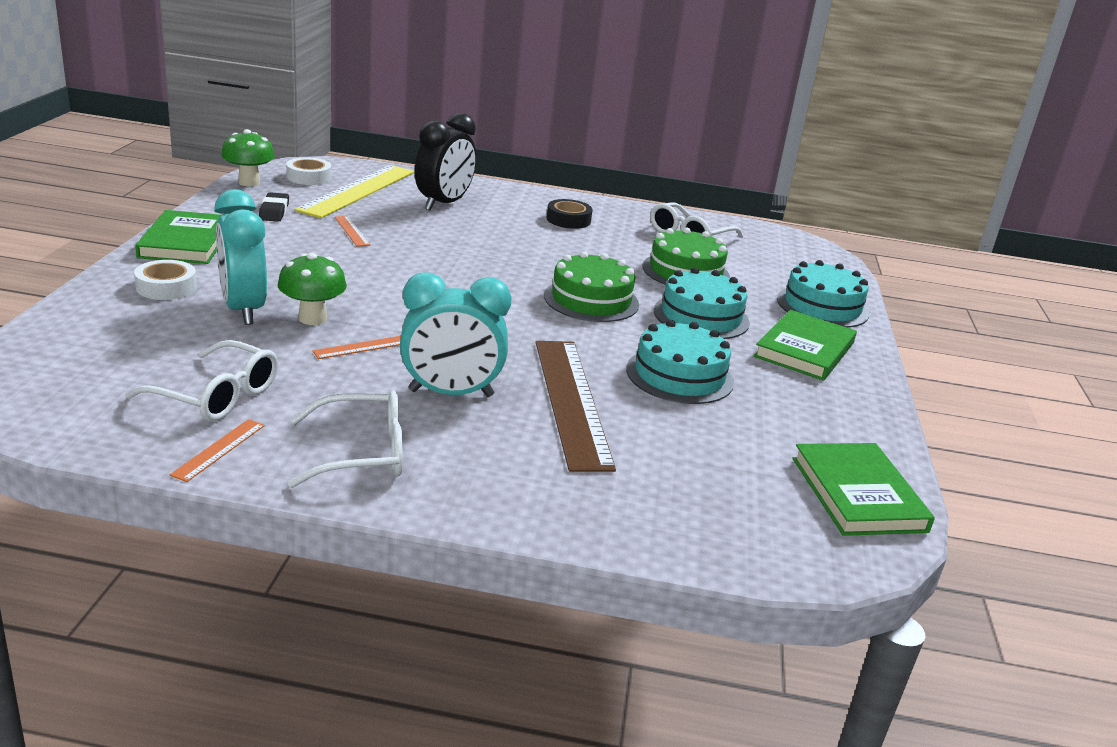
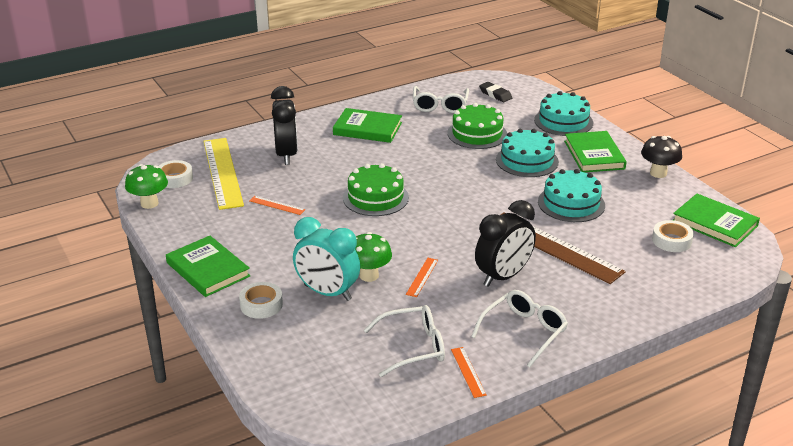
camera: 35 degrees left, 5 degrees up
(274, 211) = (208, 217): black eraser -> black eraser (495, 95)
(451, 393) = (503, 276): turquoise clock -> black clock
(568, 220) = (367, 129): black tape -> green book
(591, 300) = (467, 180): green cake -> green cake (375, 197)
(751, 477) = (671, 240): none -> white tape
(867, 406) = (658, 173): none -> black mushroom

